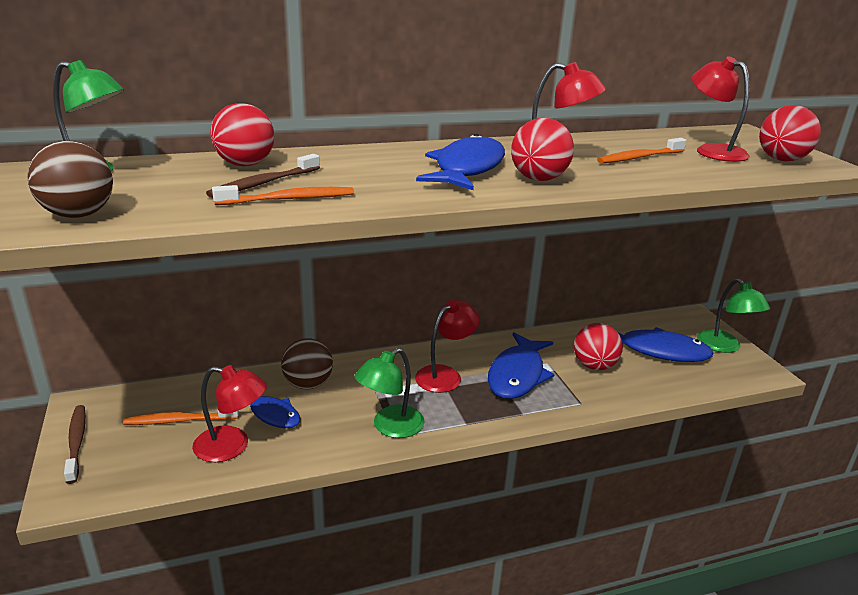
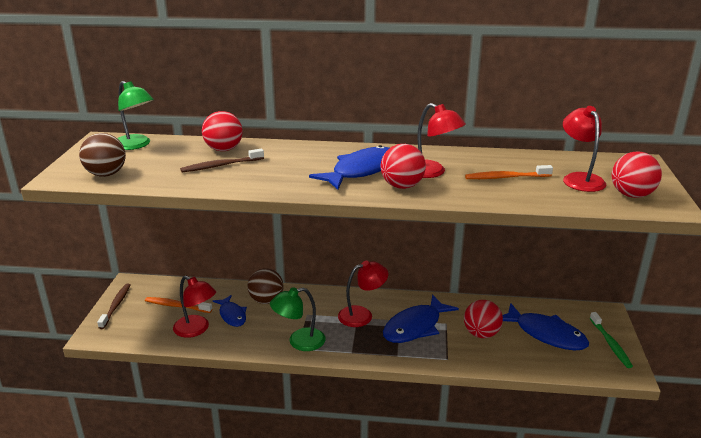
camera: 25 degrees right, 0 degrees up
(289, 199) = (224, 179): orange toothbrush -> none
(724, 347) = (610, 344): green lamp -> green toothbrush

